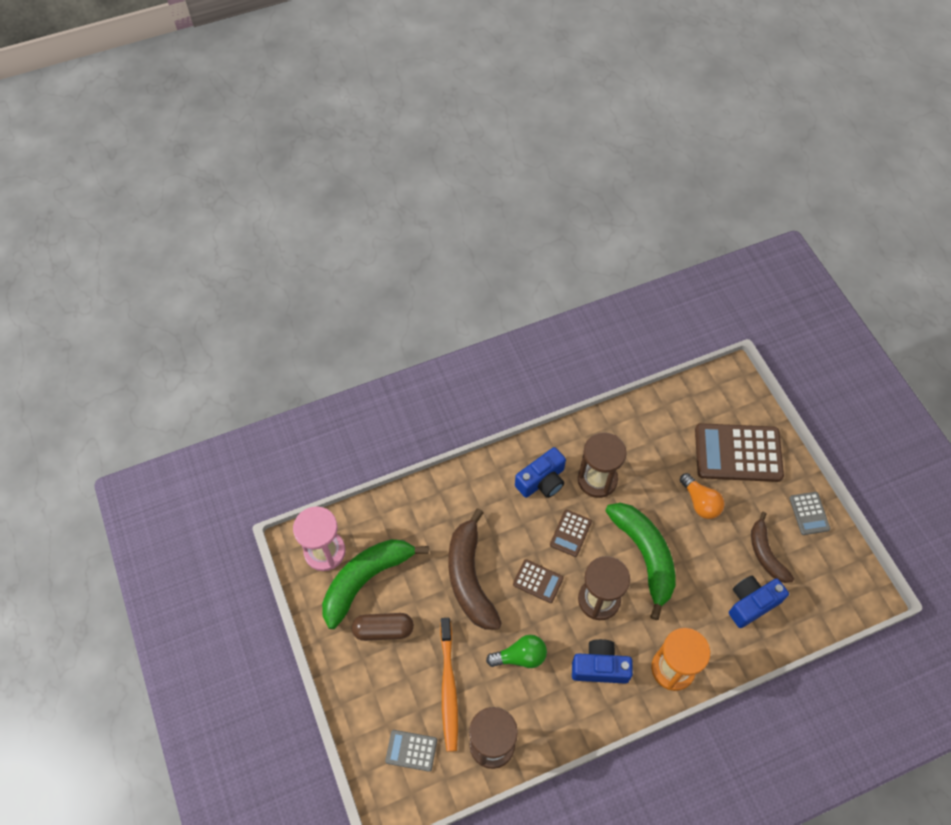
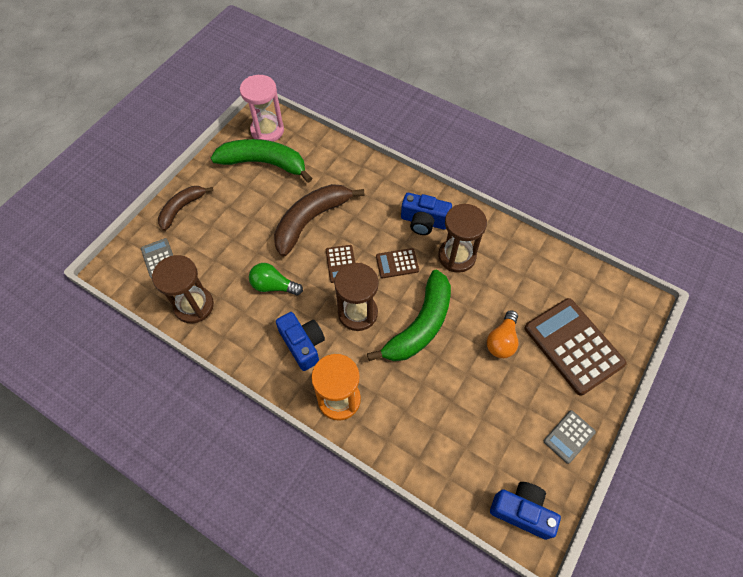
camera: 55 degrees right, 0 degrees up
(383, 630) = (235, 193): brown capsule -> none
(448, 688) = (219, 255): orange toothbrush -> none
(520, 656) = (273, 286): green light bulb -> green light bulb turned 150 degrees clockwise
(751, 603) = (443, 432): blue camera -> blue camera (522, 511)
(765, 553) = (499, 419): brown banana -> brown banana (182, 208)

